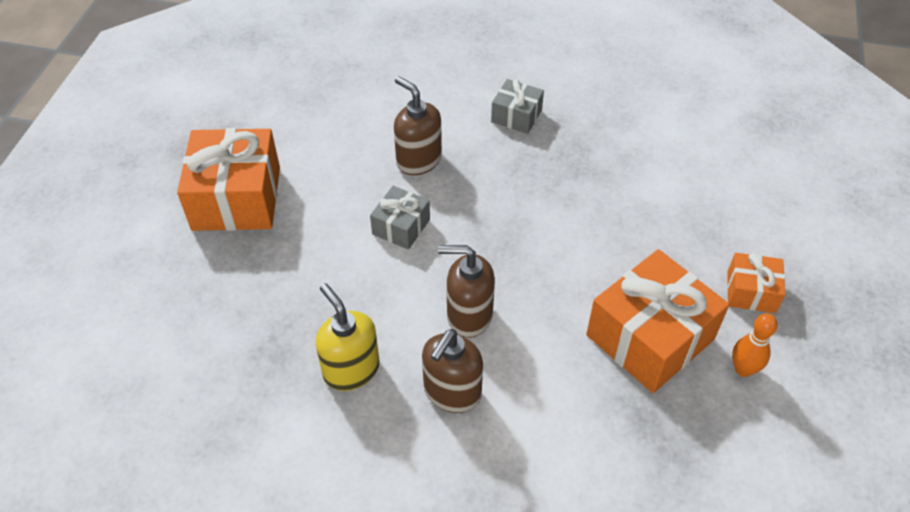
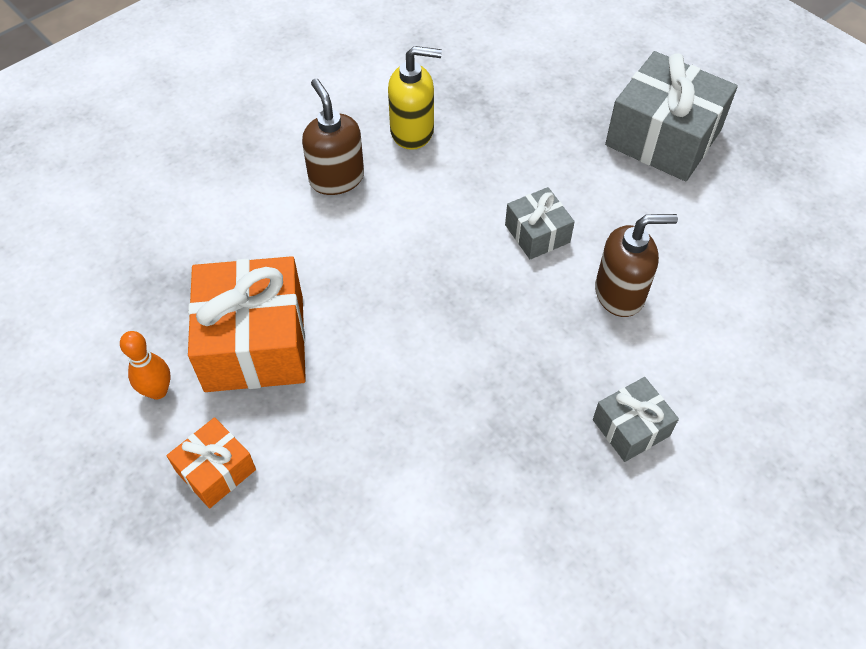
camera: 125 degrees right, 5 degrees up
(236, 198) = (663, 137): orange gift -> grey gift
(469, 316) = (396, 228): brown soap dispenser -> none

